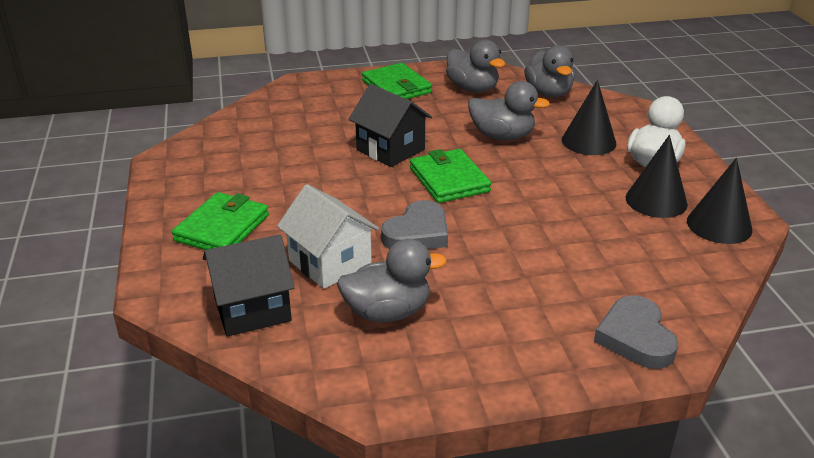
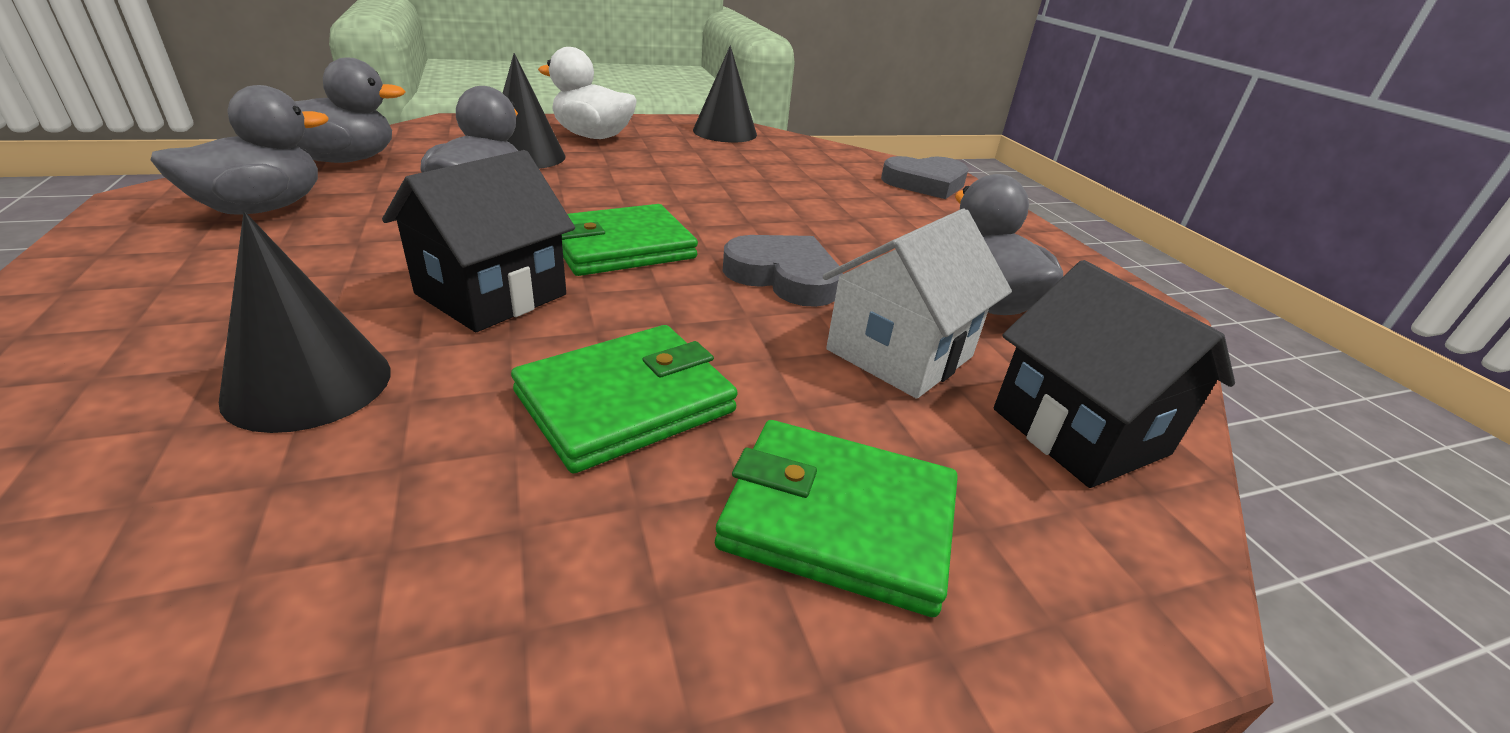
camera: 100 degrees left, 0 degrees up
(396, 87) = (156, 282): green wallet -> green wallet (625, 402)
(656, 200) = (679, 146): black cone -> black cone (308, 384)

